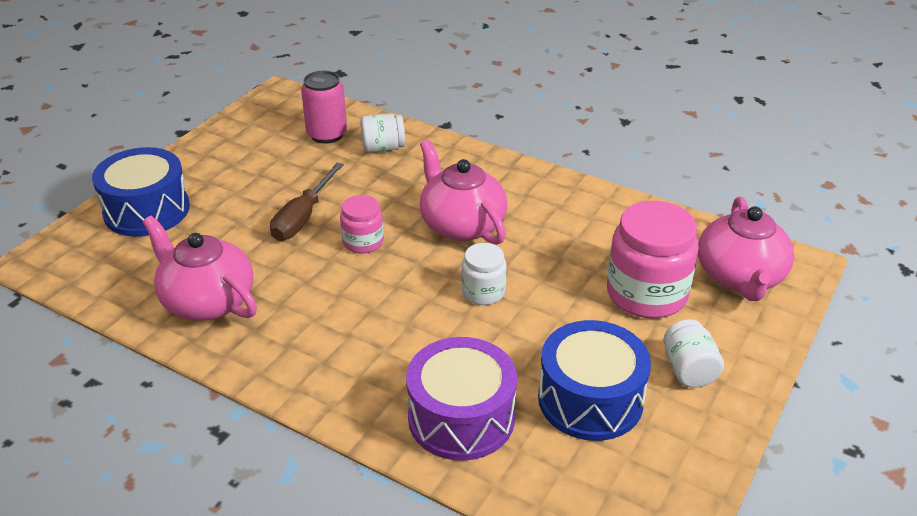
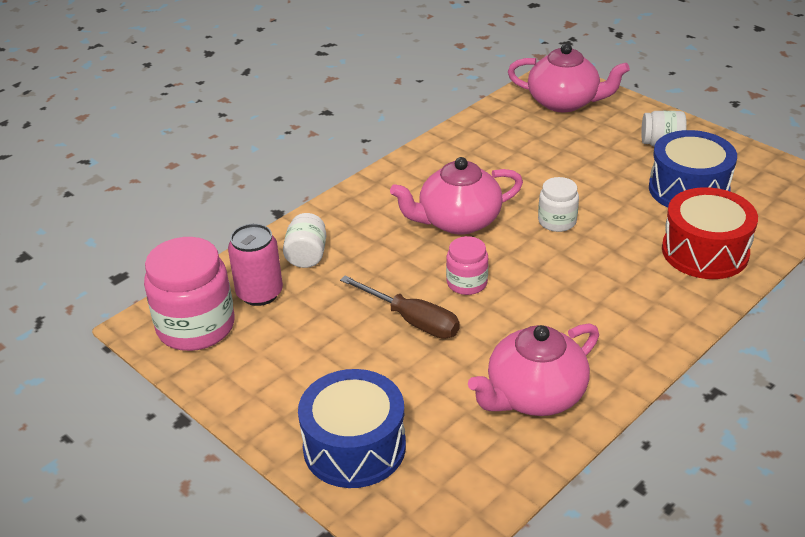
camera: 75 degrees left, 0 degrees up
(461, 418) = (705, 251): purple drum -> red drum
(646, 294) = (575, 144): pink jar -> pink jar (196, 326)

